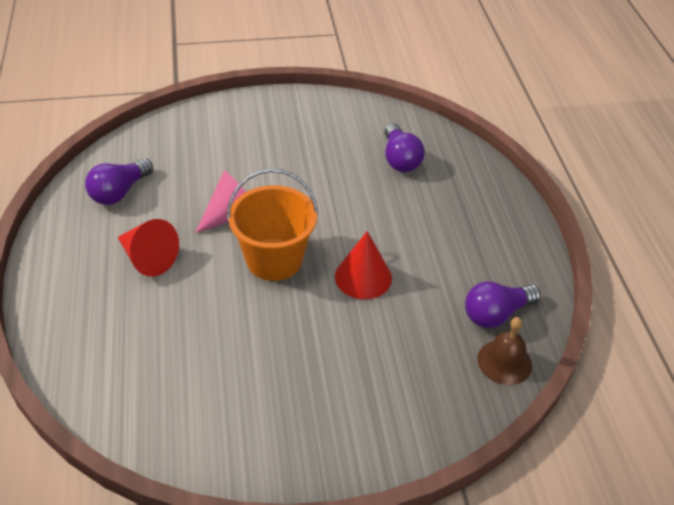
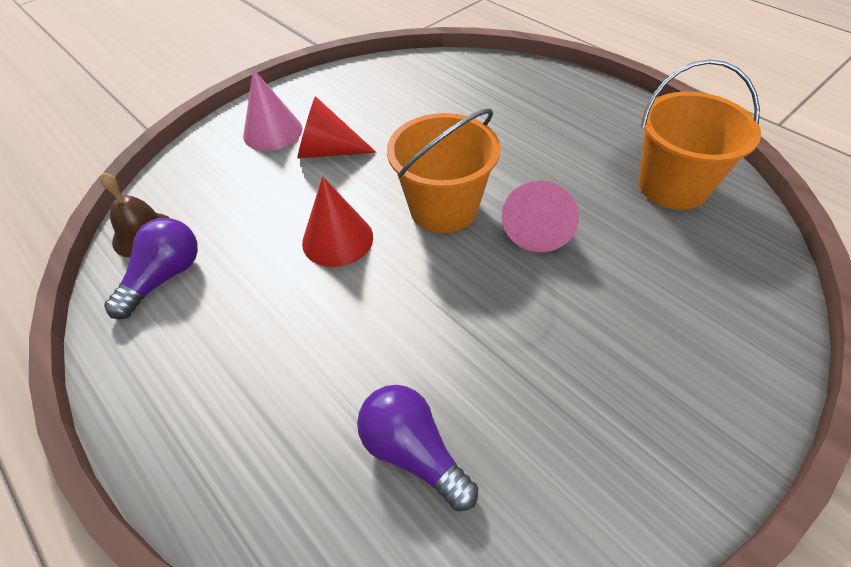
camera: 150 degrees right, 5 degrees up
(119, 192) = (673, 186): purple light bulb -> orange bucket
(148, 258) = (555, 149): red cone -> red cone (327, 151)
(348, 419) = (272, 132): none -> pink cone

